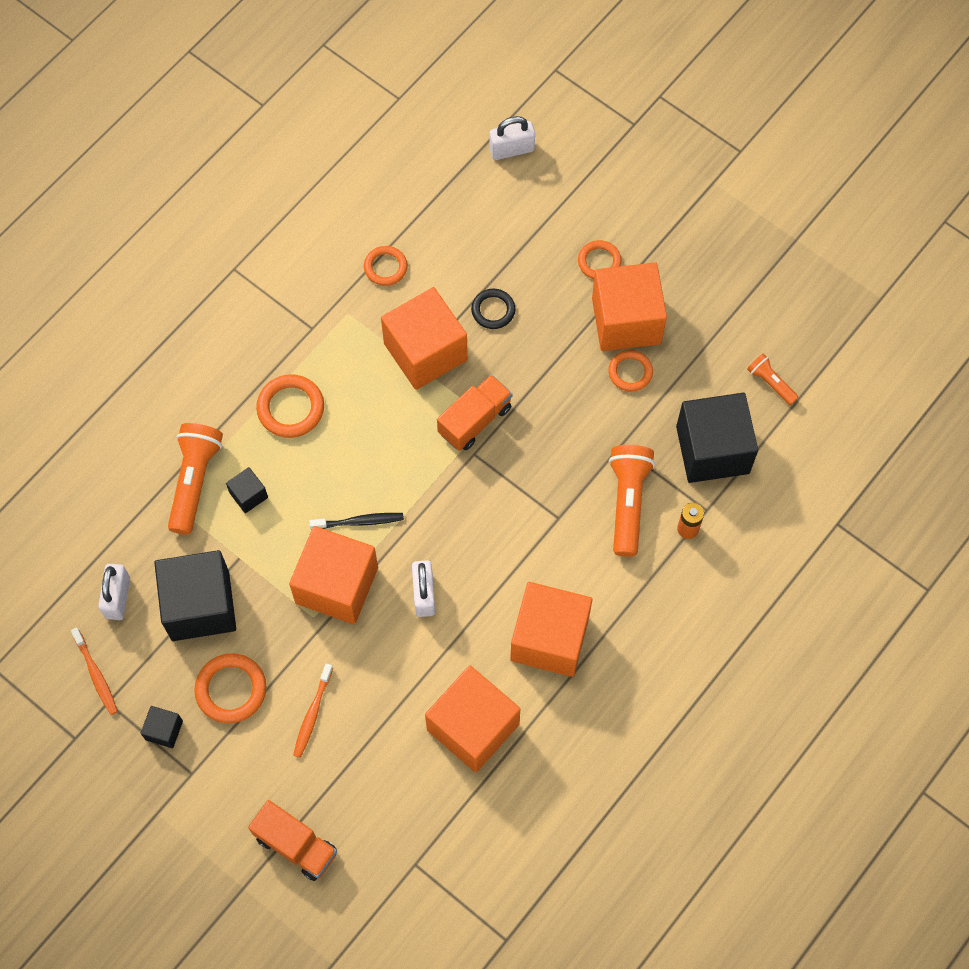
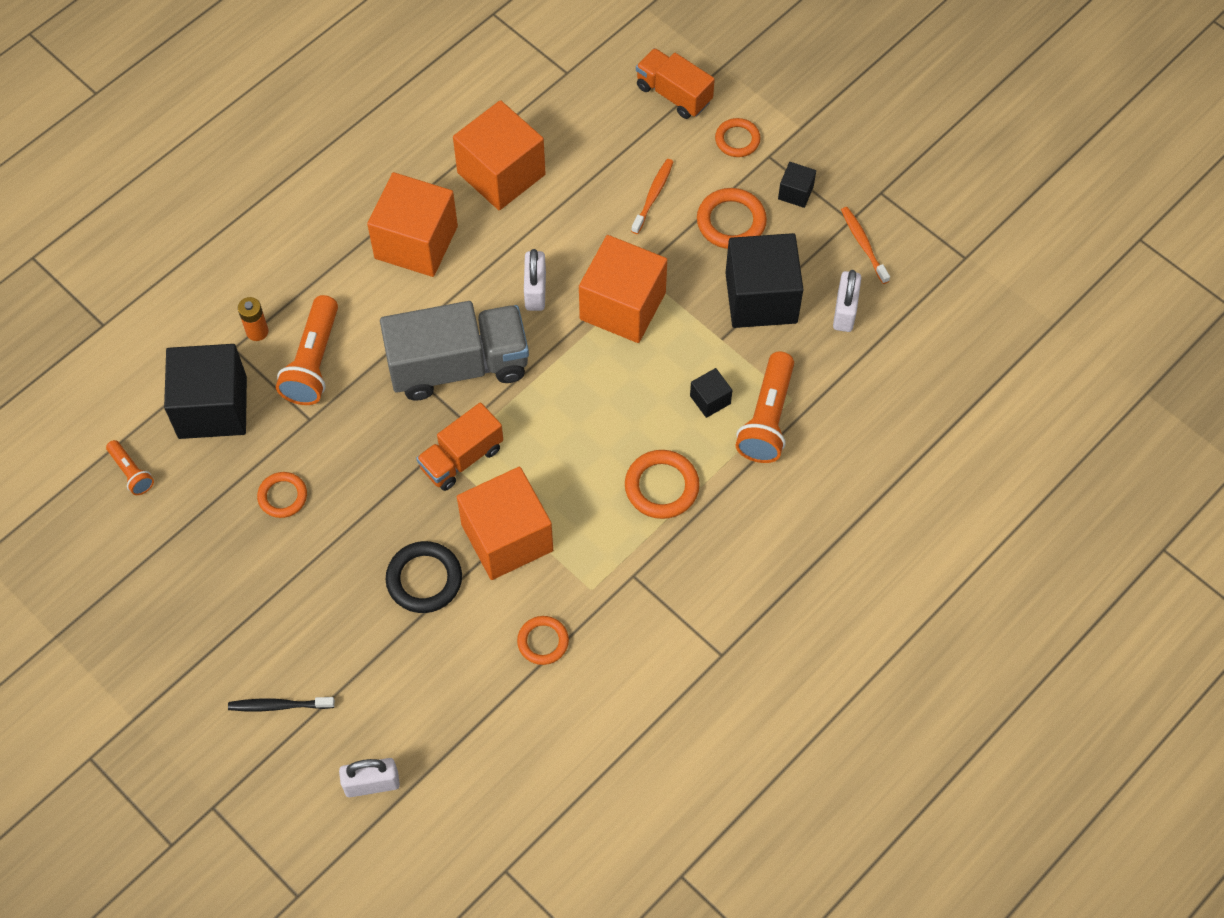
camera: 175 degrees left, 5 degrees down
(359, 522) = (595, 364): black toothbrush -> black toothbrush (279, 705)
(489, 510) = (458, 365): none -> grey truck
(493, 310) = (424, 579): black ring -> black ring, size x1.50
(599, 262) = (292, 628): orange ring -> orange ring (737, 140)
(626, 320) = (275, 555): orange cube -> none

